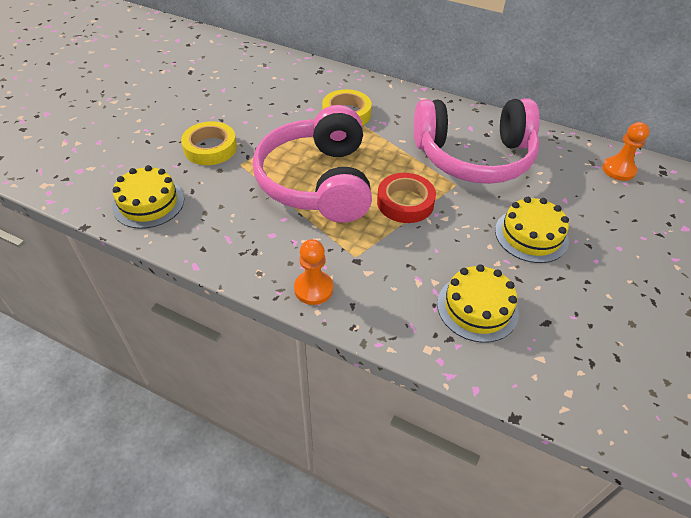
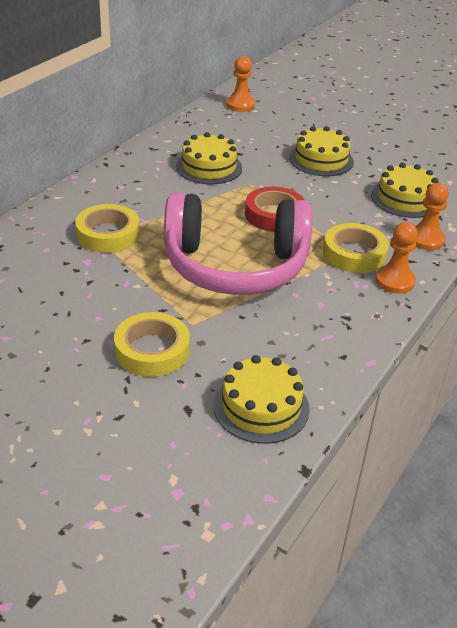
camera: 85 degrees left, 10 degrees down
(354, 259) = (354, 254): none -> yellow tape
(396, 321) = (426, 239): none -> orange pawn
(474, 157) = (209, 167): pink headphones -> yellow cake

